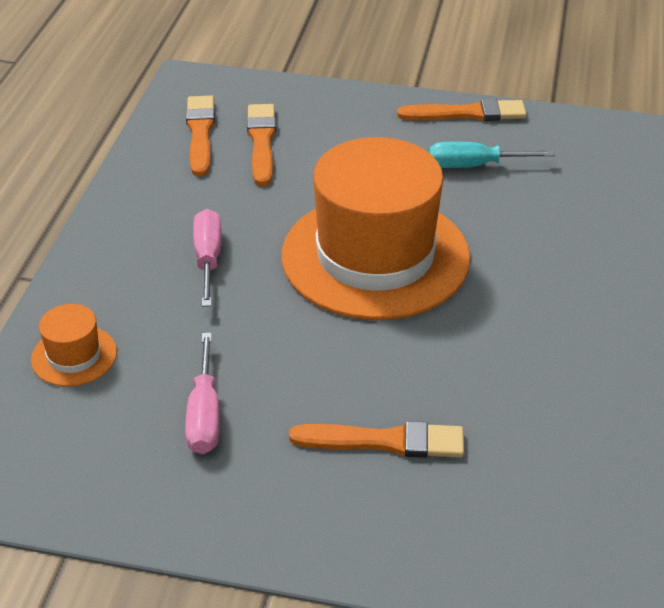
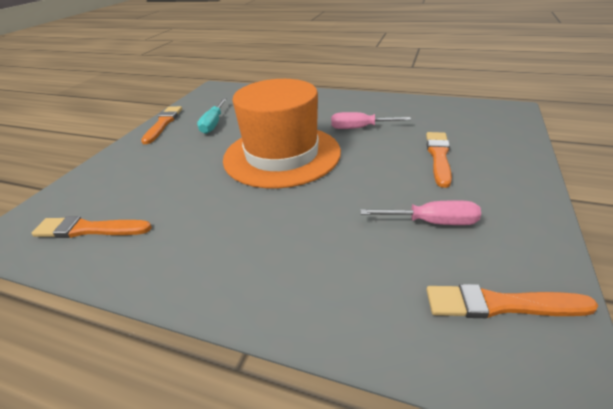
camera: 80 degrees left, 5 degrees down
(74, 356) = (373, 303): orange hat -> none
(208, 258) = (260, 223): pink screwdriver -> pink screwdriver (359, 128)
(262, 142) = (130, 197): orange brush -> orange brush (501, 304)

